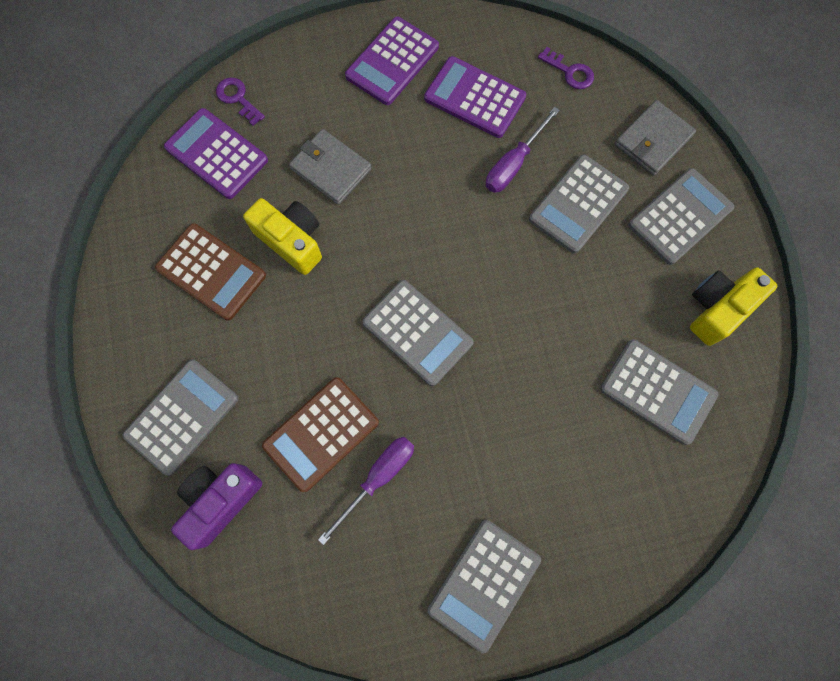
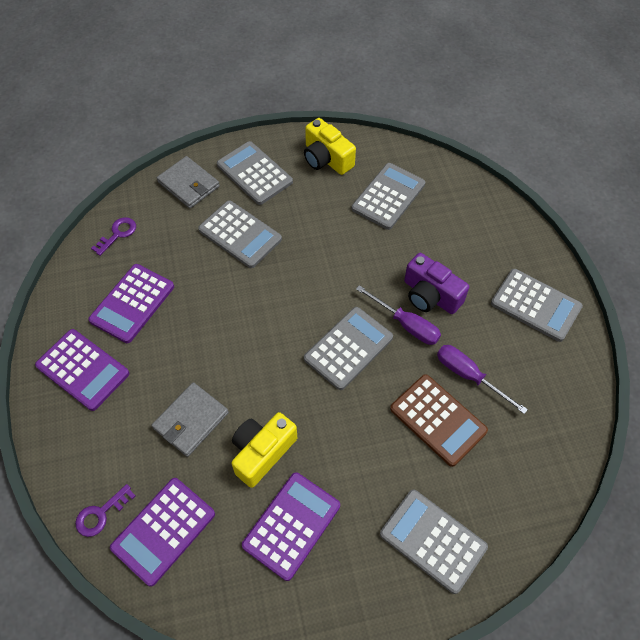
camera: 90 degrees left, 15 degrees down
(211, 272) = (291, 525): brown calculator -> purple calculator
(220, 501) = (502, 499): purple camera -> purple camera (430, 295)
(513, 164) = (200, 276): purple screwdriver -> purple screwdriver (406, 324)

